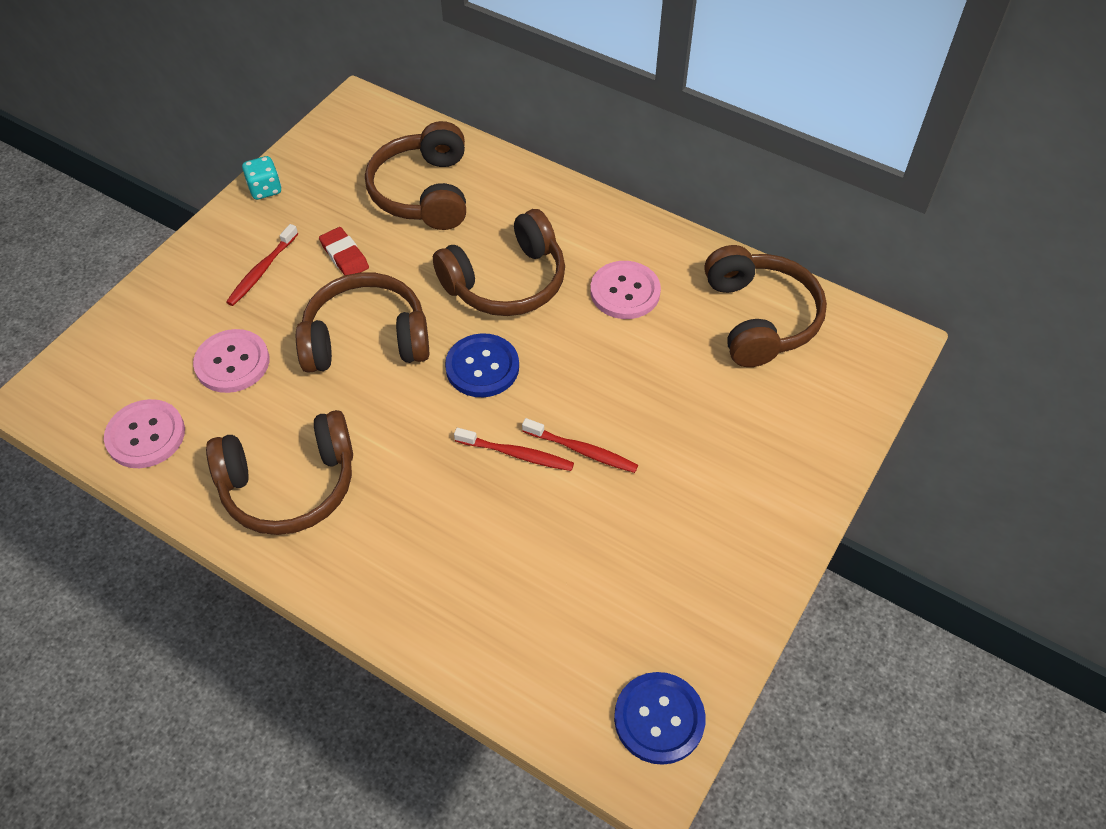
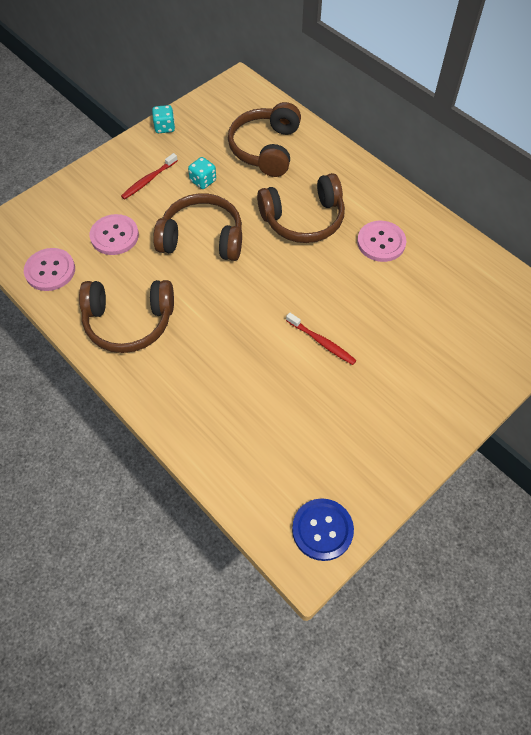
camera: 15 degrees right, 5 degrees up
(344, 256) = (203, 181): red eraser -> turquoise dice
(482, 367) = (272, 273): blue button -> none
(517, 454) = (278, 335): red toothbrush -> none
(759, 318) = (469, 279): brown headphones -> none

